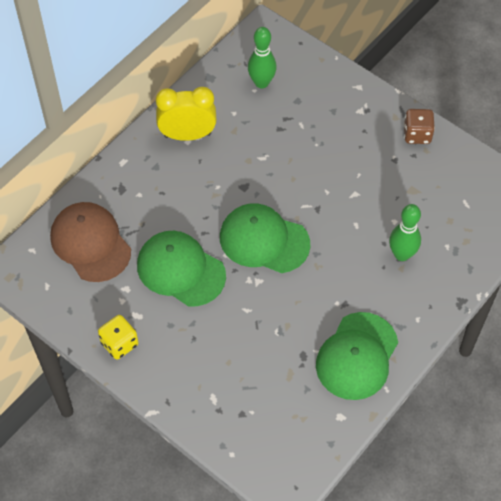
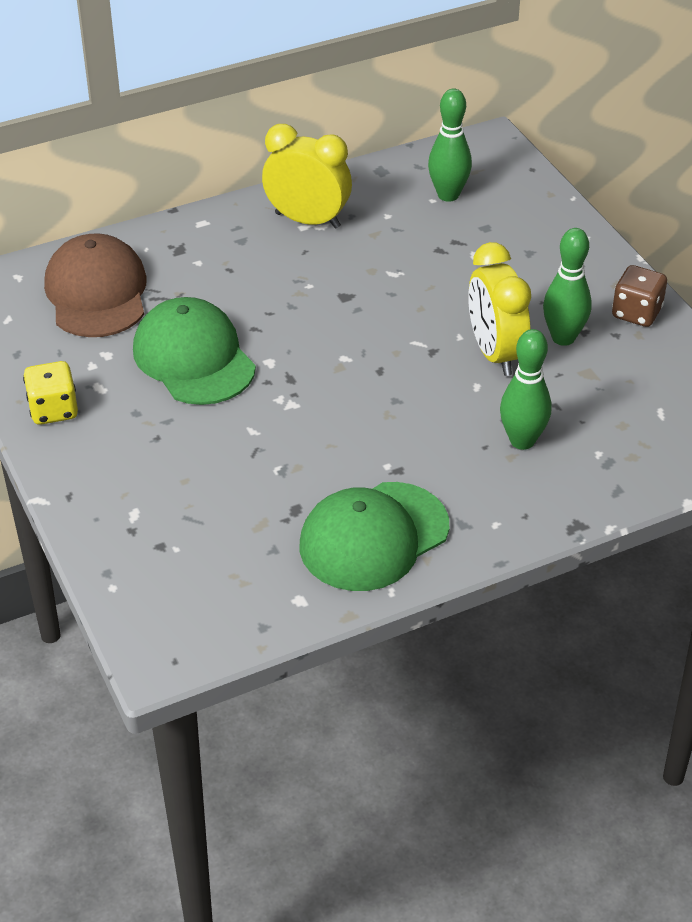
camera: 25 degrees right, 15 degrees down
(264, 240) = (331, 362): green cap -> none
(354, 196) = (495, 353): none -> yellow clock
(386, 169) = (563, 338): none -> green bowling pin

